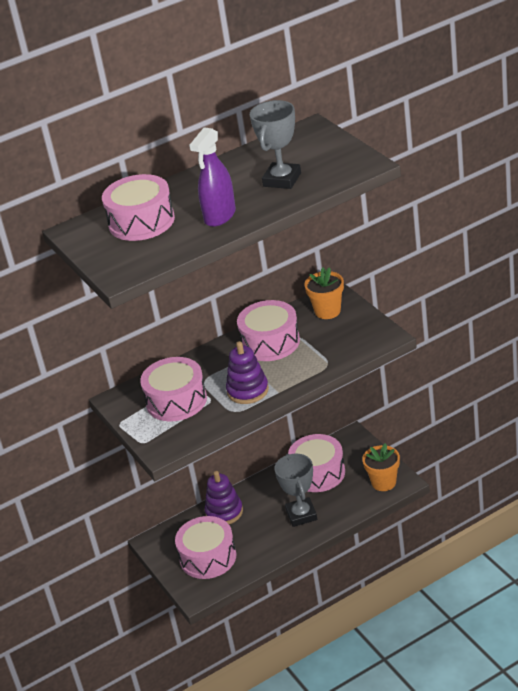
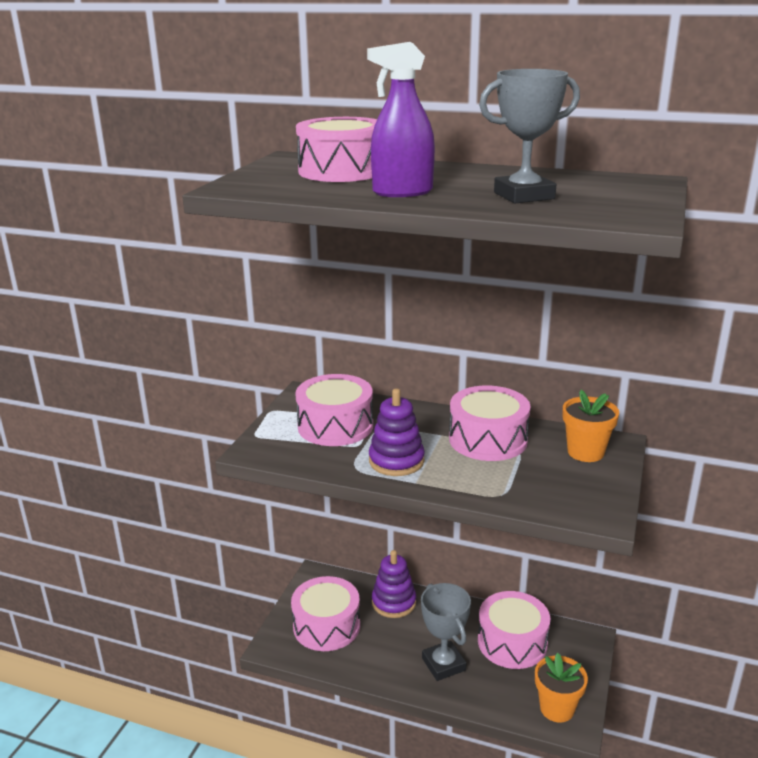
camera: 45 degrees right, 10 degrees down
(301, 515) = (443, 664): grey trophy -> grey trophy turned 60 degrees counterclockwise

